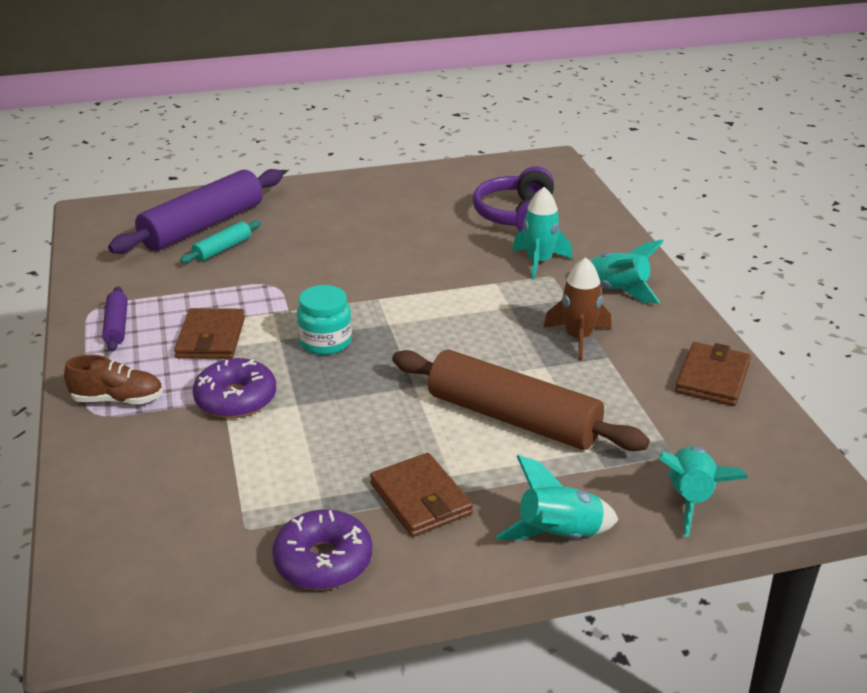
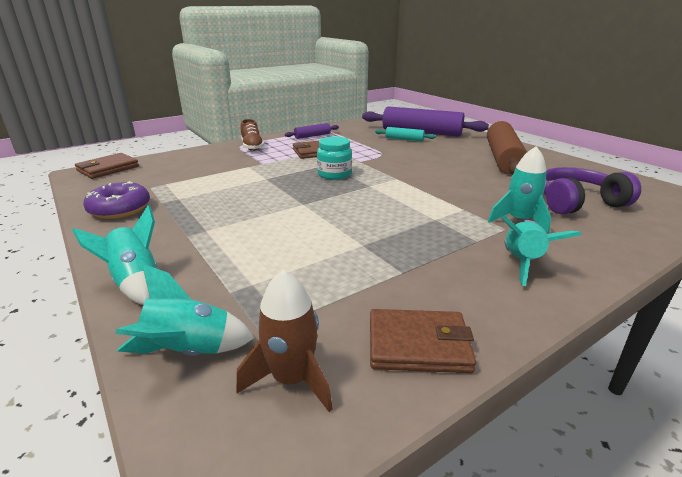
camera: 70 degrees right, 5 degrees down
(236, 399) = (264, 166): purple donut -> none
(420, 499) = (179, 225): brown wallet -> brown wallet (108, 169)
(512, 418) = (283, 242): brown rolling pin -> brown rolling pin (503, 159)
(578, 338) = (419, 254): brown rocket -> brown rocket (292, 379)

